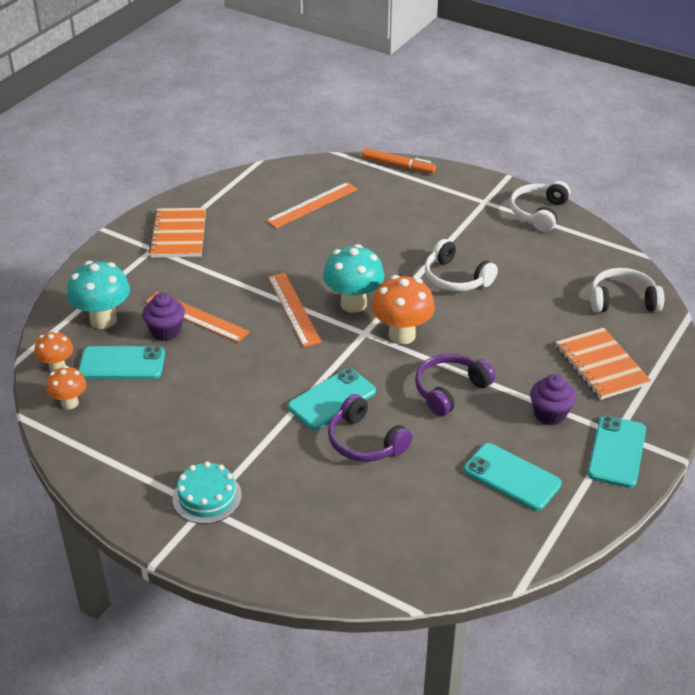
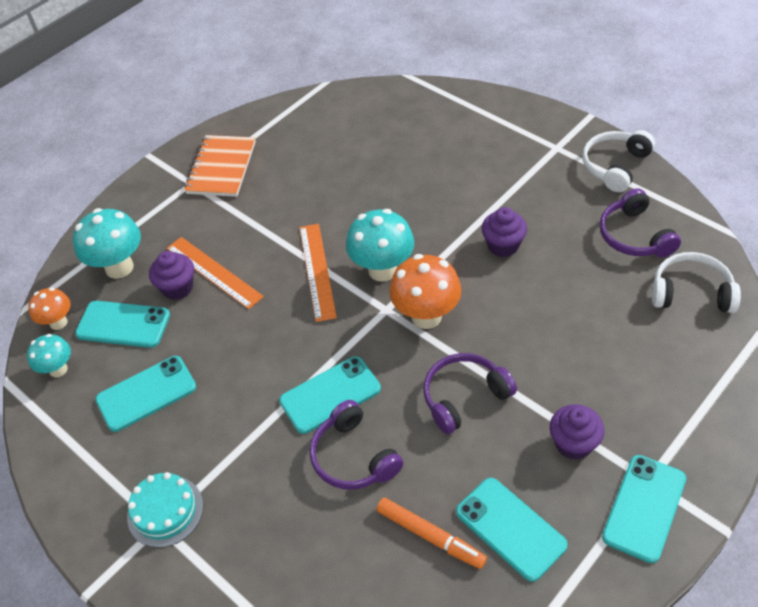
camera: 15 degrees right, 10 degrees up
(69, 403) = (58, 369): orange mushroom -> turquoise mushroom
(161, 413) = (146, 393): none -> turquoise phone
(312, 205) = (368, 140): orange ruler -> none
(398, 166) = (471, 96): orange marker -> orange marker (430, 536)
(456, 278) = (503, 245): white headphones -> purple cupcake
(566, 263) = (634, 236): none -> purple headphones
(601, 365) = (648, 381): orange notebook -> none

